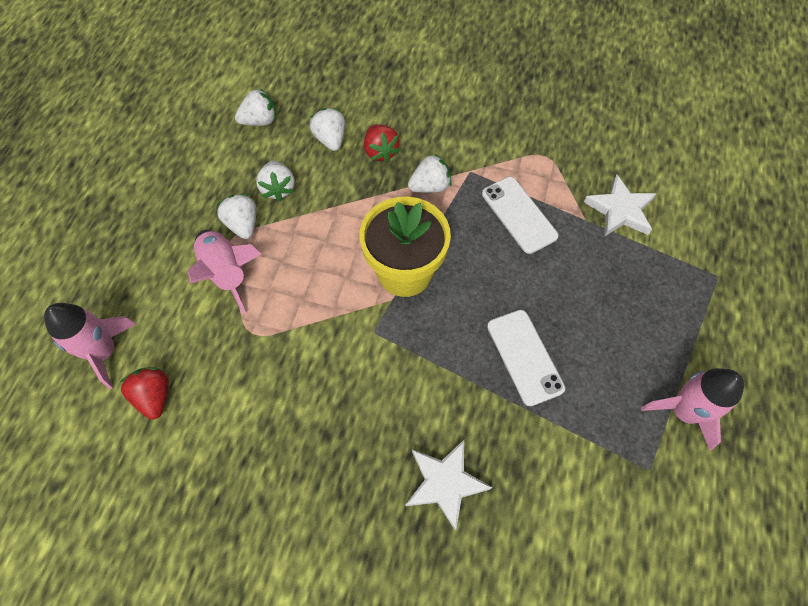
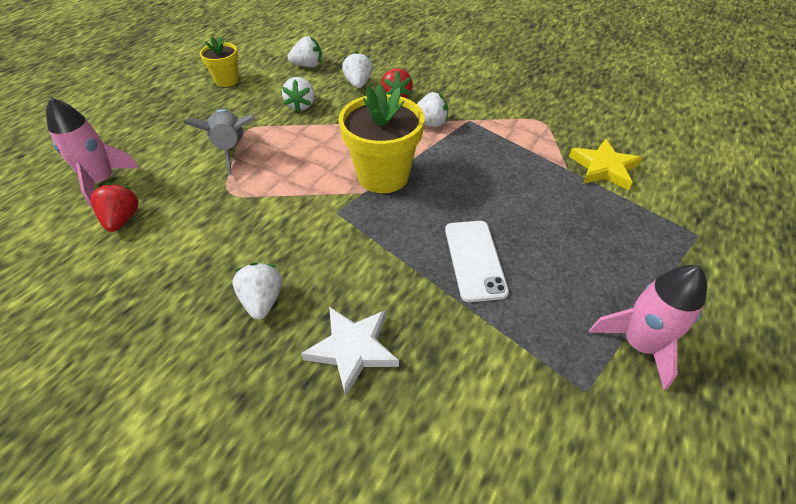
camera: 15 degrees right, 15 degrees down
(172, 166) = (227, 80): none -> yellow flower pot
(227, 273) = (231, 149): pink rocket -> grey rocket
(243, 224) = (261, 122): white strawberry -> white strawberry (262, 301)
(519, 215) = (504, 155): white phone -> none
(620, 210) = (604, 168): white star -> yellow star

